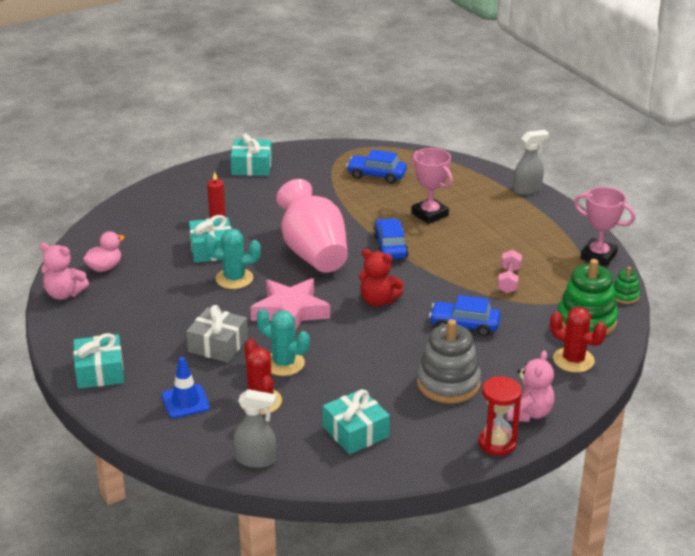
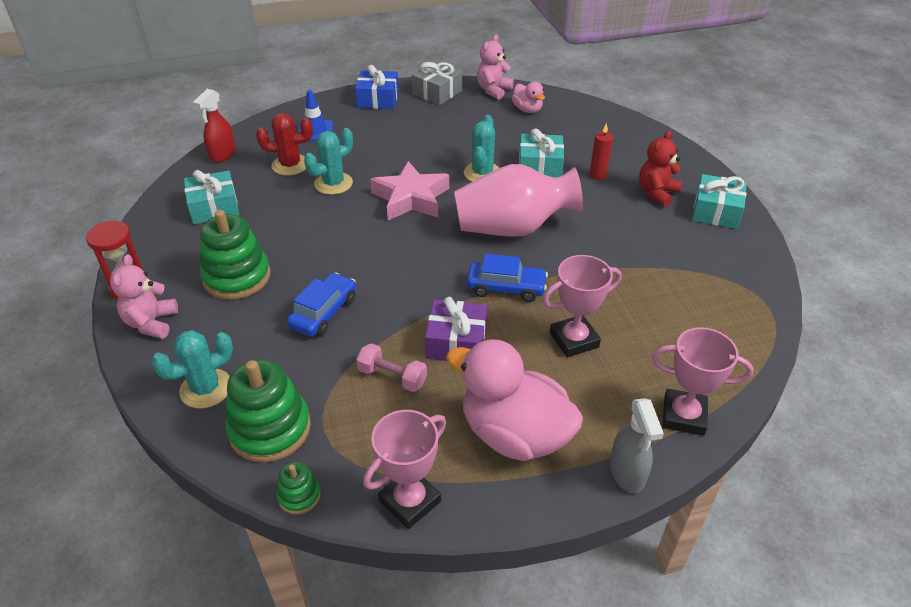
camera: 105 degrees right, 10 degrees up
(100, 371) = (378, 99): turquoise gift -> blue gift
(218, 345) = (381, 153): grey gift -> grey gift (437, 92)
(256, 459) = (222, 154): grey spray bottle -> red spray bottle
(376, 175) = (687, 311): blue car -> none
(378, 301) = (401, 257): red teddy bear -> red teddy bear (657, 193)
(448, 383) = (237, 277): grey stacking toy -> green stacking toy
(460, 260) = (456, 342): none -> purple gift
(473, 174) = (683, 416): none -> pink trophy
(525, 228) = (514, 434): none -> pink duck
(529, 413) = (151, 323): pink teddy bear -> pink teddy bear turned 60 degrees clockwise
(573, 360) = (206, 388): red cactus -> turquoise cactus

